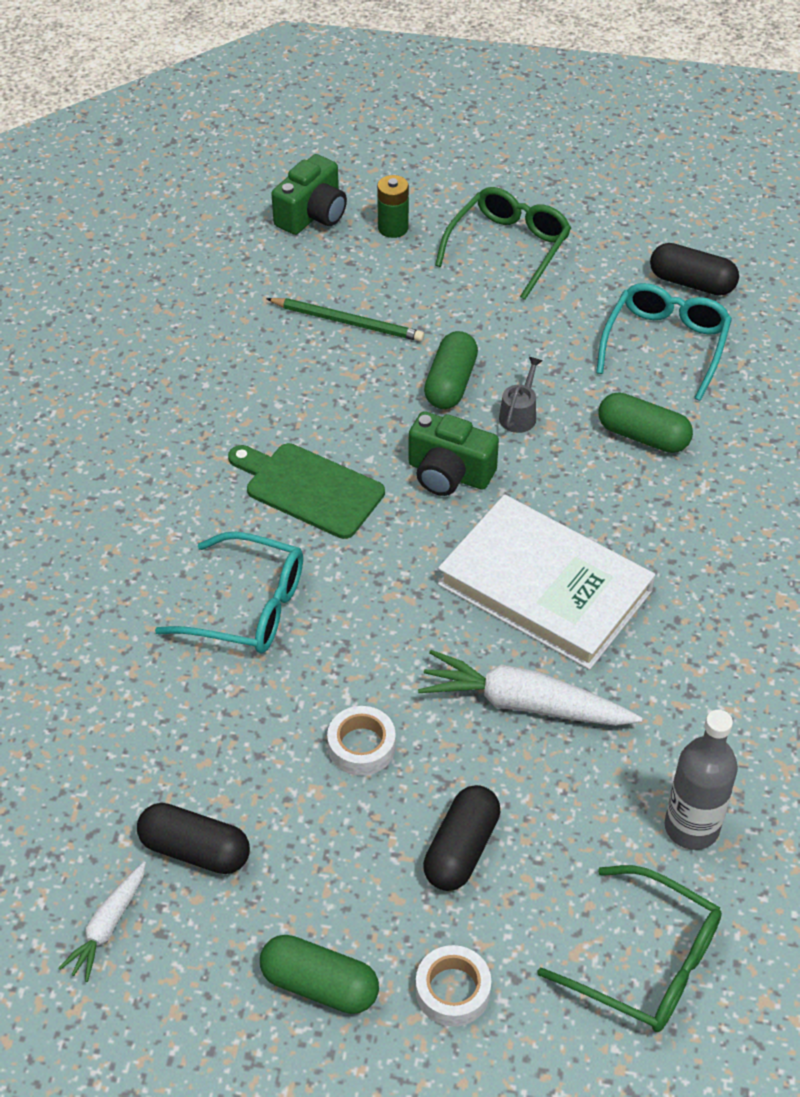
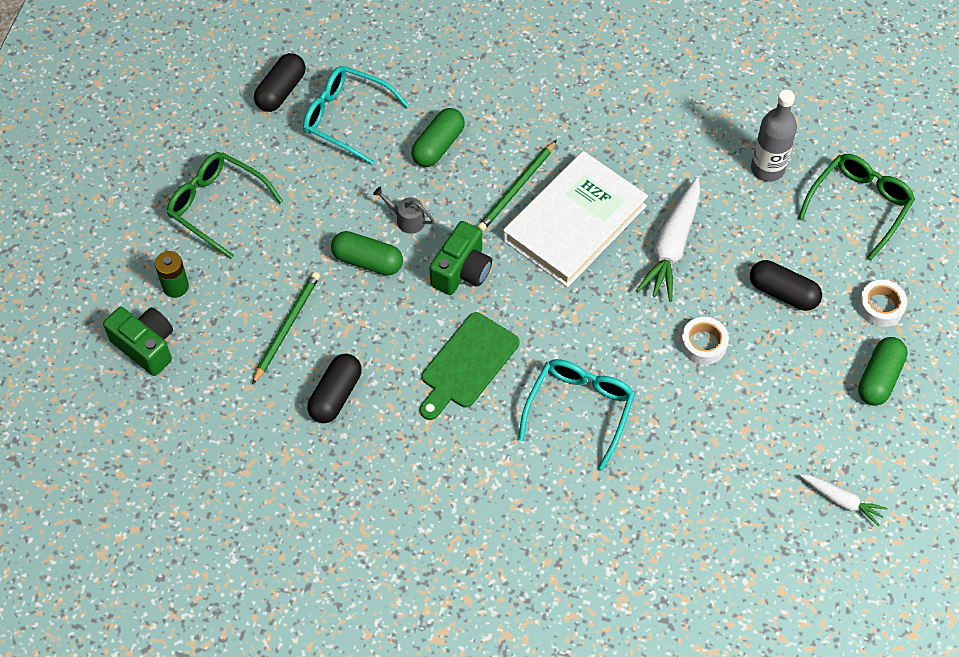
camera: 85 degrees left, 10 degrees up
(195, 850) = (784, 447): black capsule -> black capsule (335, 395)
(590, 521) = (516, 188): none -> green pencil

